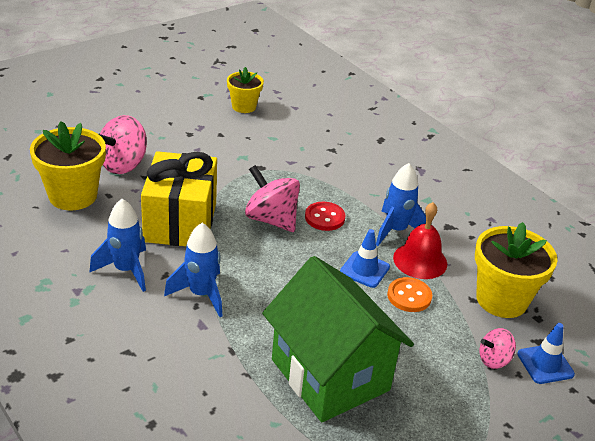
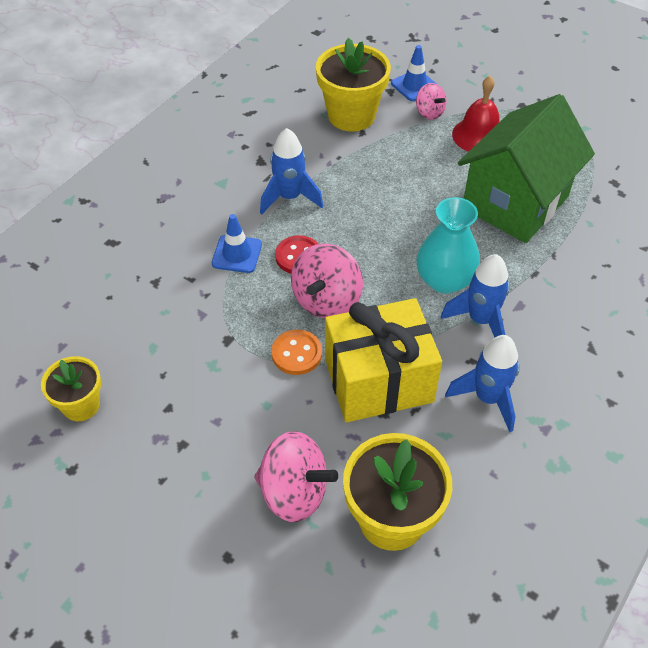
camera: 105 degrees left, 15 degrees up
(256, 289) = (444, 280): none -> turquoise vase
(364, 270) = (365, 208): blue traffic cone -> blue traffic cone (237, 254)
(409, 296) = (384, 172): orange button -> orange button (296, 353)
(420, 260) = (328, 173): red bell -> red bell (478, 135)

